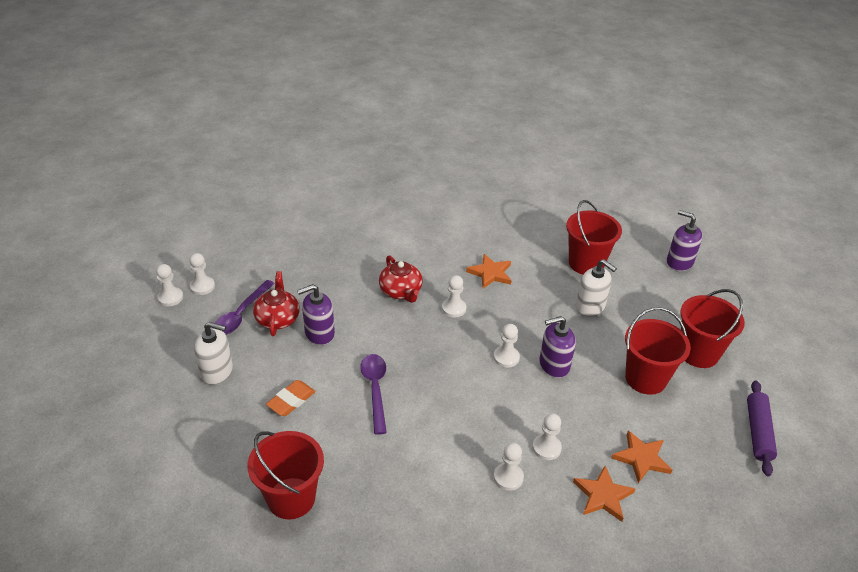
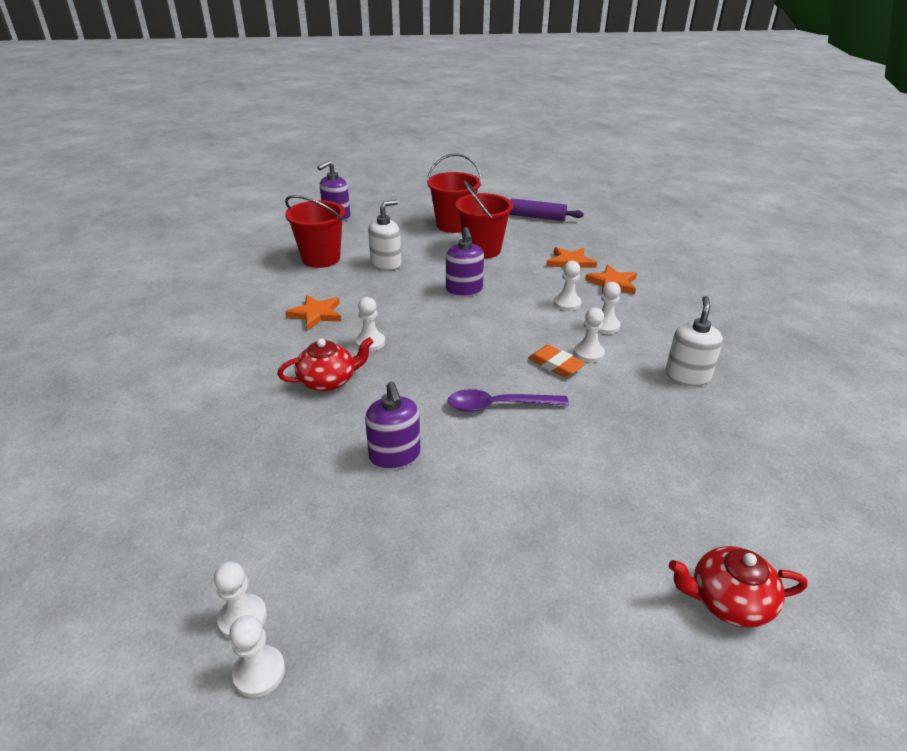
camera: 85 degrees left, 5 degrees down
(217, 371) = (464, 571): white soap dispenser -> white soap dispenser (687, 375)
(241, 314) = (334, 550): purple spoon -> none
(278, 318) = (355, 502): red teapot -> red teapot (728, 601)
(291, 400) = (520, 480): orange eraser -> orange eraser (555, 365)
(291, 498) = (672, 474): red bucket -> none
(506, 357) = (452, 315): white pawn -> white pawn (588, 353)

